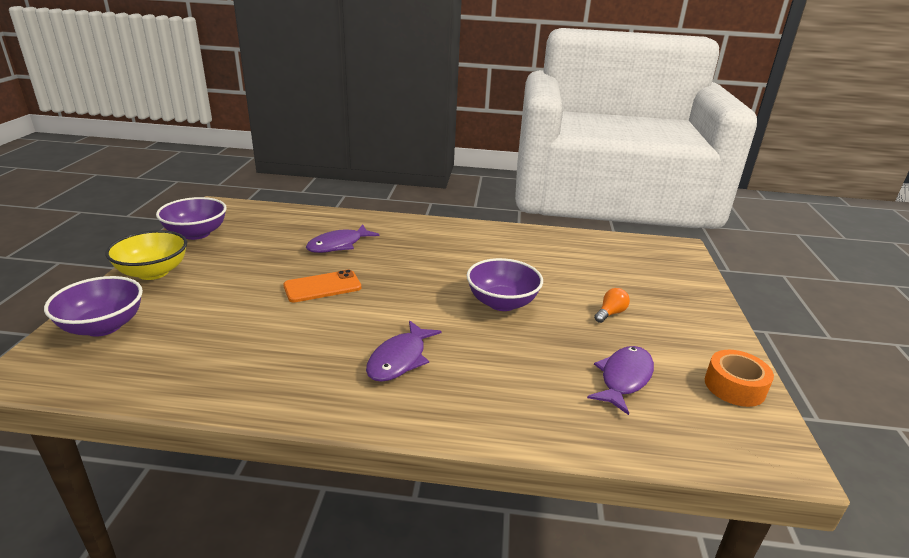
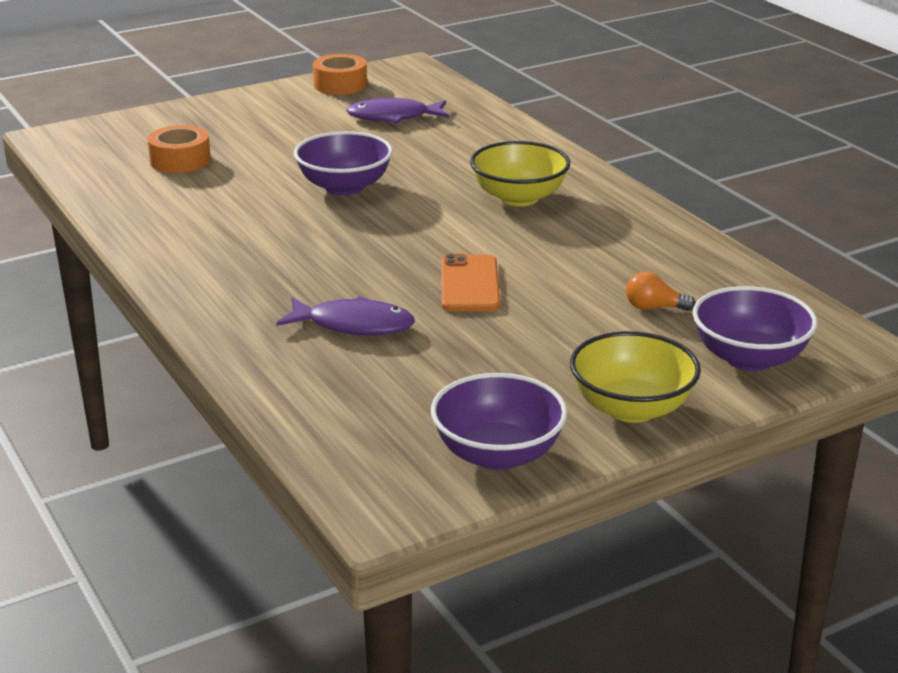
camera: 125 degrees left, 0 degrees up
(322, 287) = (470, 284): orange phone -> orange phone turned 60 degrees clockwise
(399, 359) = (519, 197): purple fish -> yellow bowl
(604, 269) = (180, 160): none -> orange tape
(610, 313) = (286, 140): orange light bulb -> orange light bulb (654, 308)

